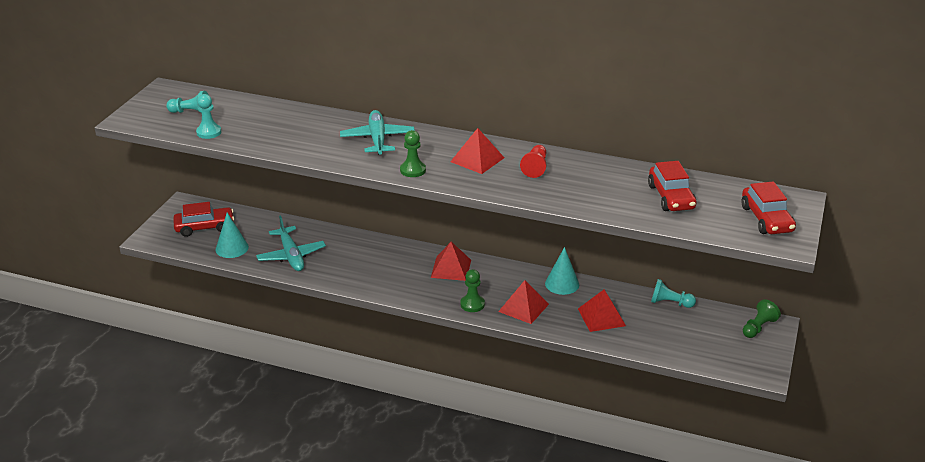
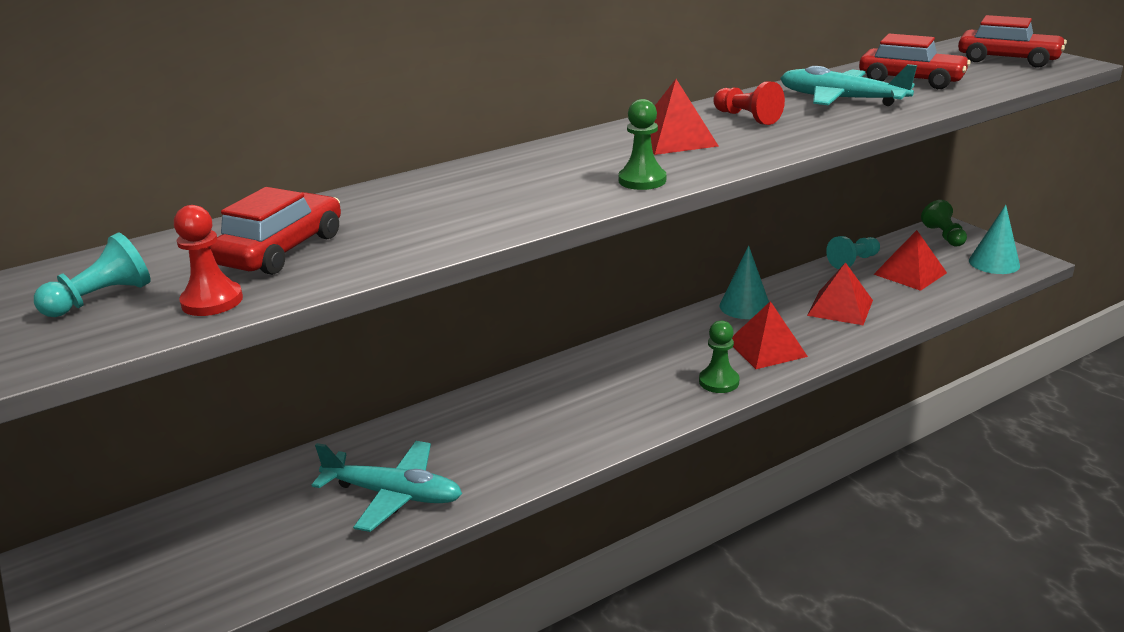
camera: 50 degrees left, 5 degrees down
(204, 227) = (164, 563): red car -> red car (282, 250)
(209, 132) = (212, 301): turquoise pawn -> red pawn
(232, 248) = (276, 554): turquoise cone -> turquoise cone (994, 263)
(377, 139) = (509, 180): turquoise plane -> turquoise plane (842, 99)
(451, 268) = (616, 367): red pyramid -> red pyramid (910, 273)

